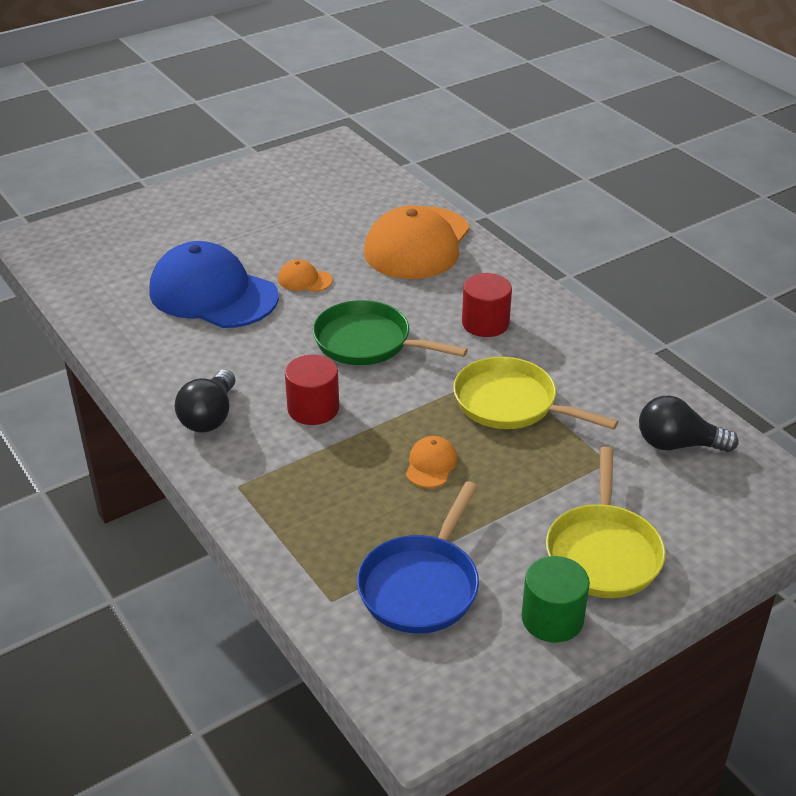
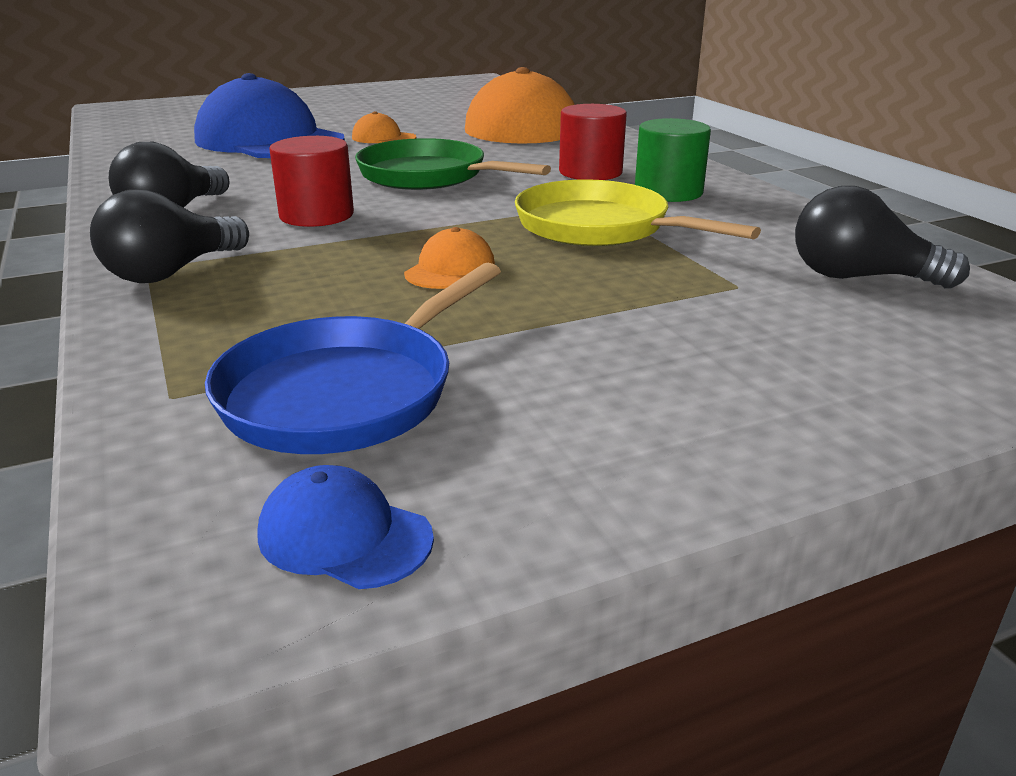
camera: 10 degrees right, 10 degrees down
(258, 489) = (172, 272): none -> black light bulb
(464, 675) = (344, 536): none -> blue cap
(552, 618) = (581, 463): green cylinder -> green cylinder (668, 192)
(603, 552) = (710, 381): yellow pan -> none

